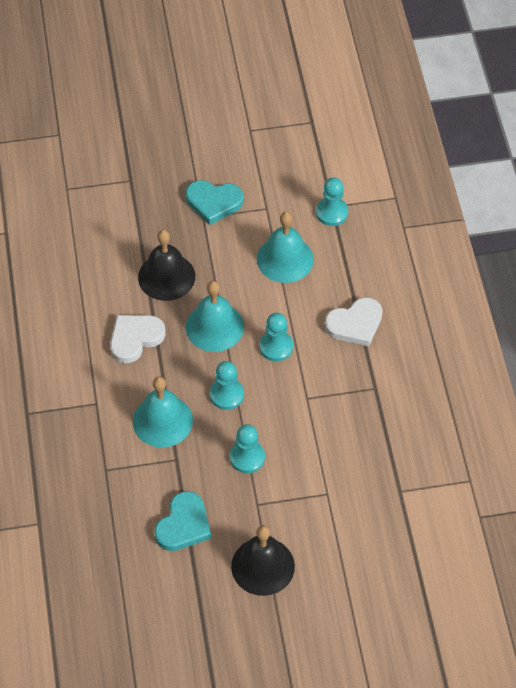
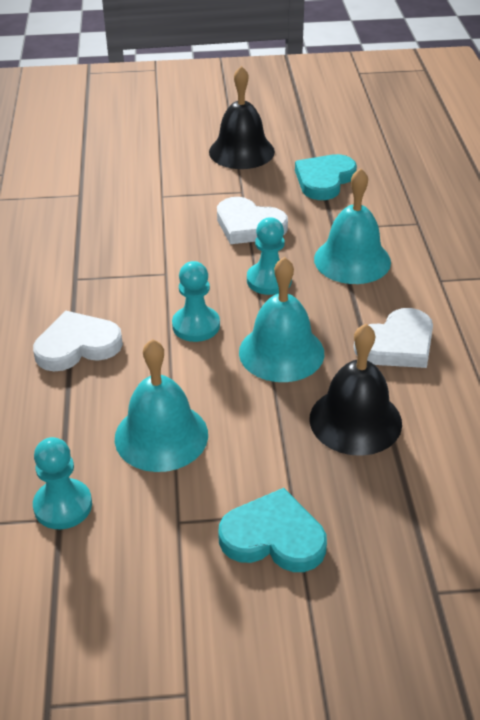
camera: 175 degrees left, 15 degrees down
(247, 457) = (249, 225): turquoise pawn -> white heart

